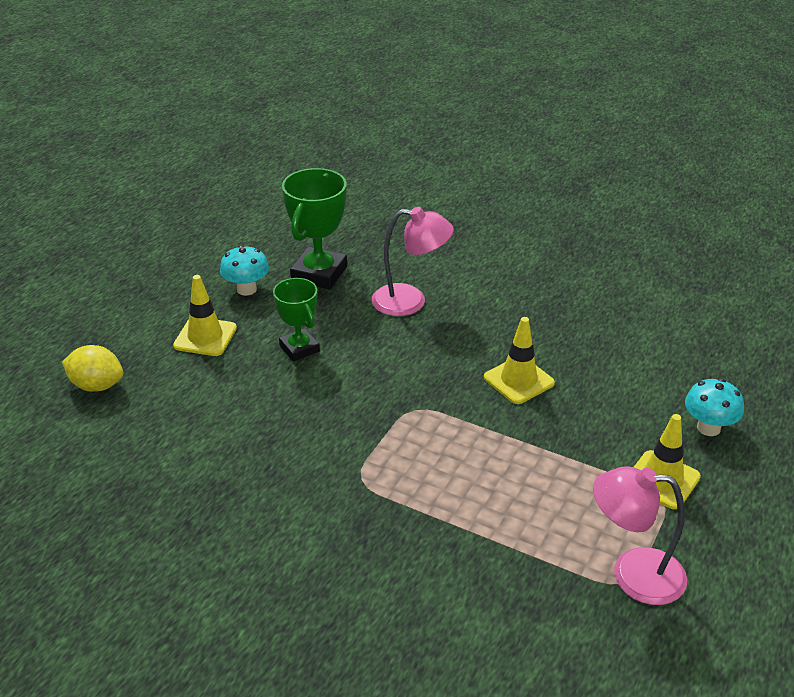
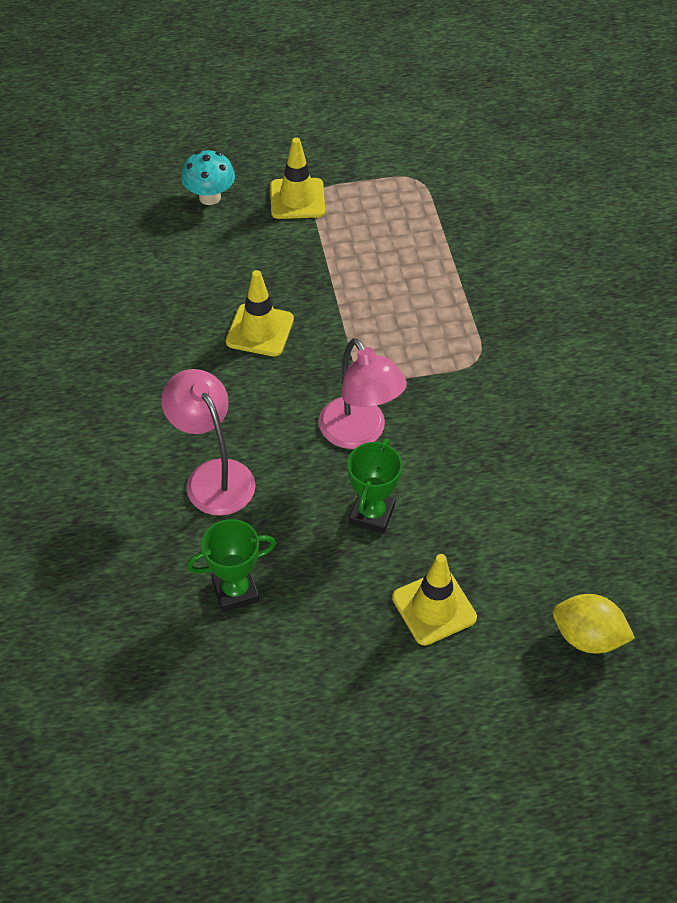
camera: 130 degrees left, 15 degrees up
(97, 385) = (587, 637): yellow lemon -> yellow lemon turned 45 degrees counterclockwise
(246, 289) = (325, 638): turquoise mushroom -> none
(319, 273) = (235, 591): green trophy -> green trophy, size x0.64
(633, 574) = (405, 177): pink lamp -> pink lamp (359, 433)

